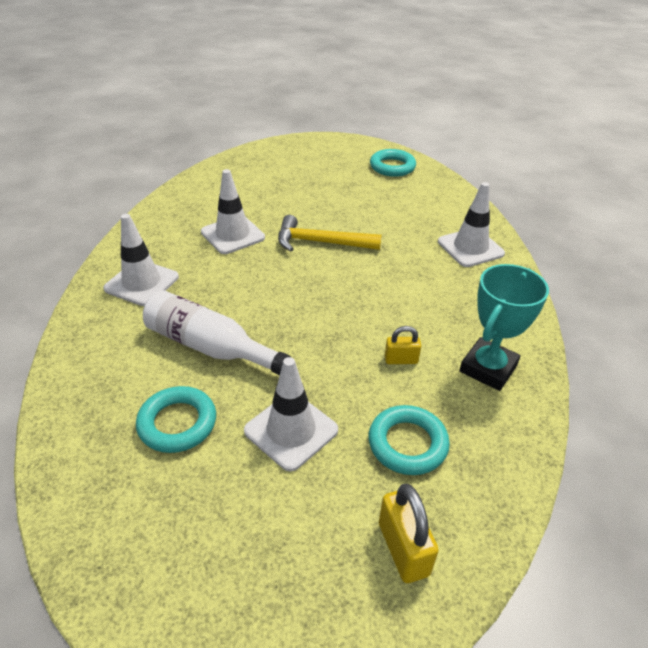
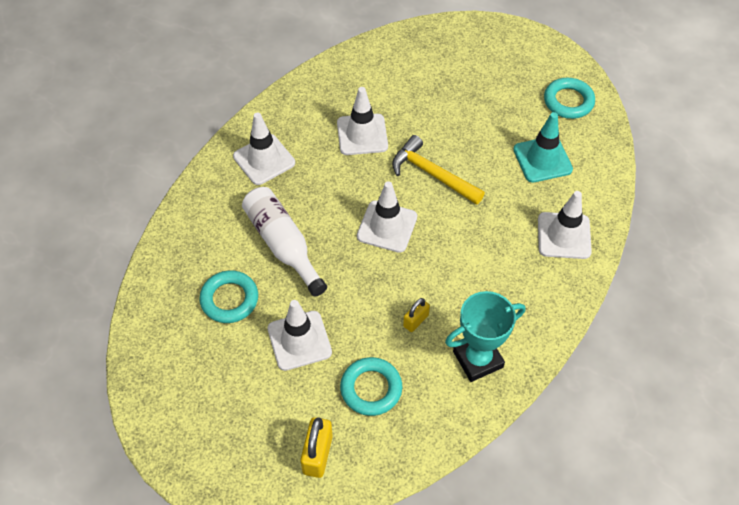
camera: 30 degrees right, 15 degrees up
(309, 294) = (387, 226): none -> white traffic cone
(401, 360) = (416, 321): yellow padlock -> yellow padlock turned 75 degrees counterclockwise
(405, 205) = (542, 159): none -> turquoise traffic cone

